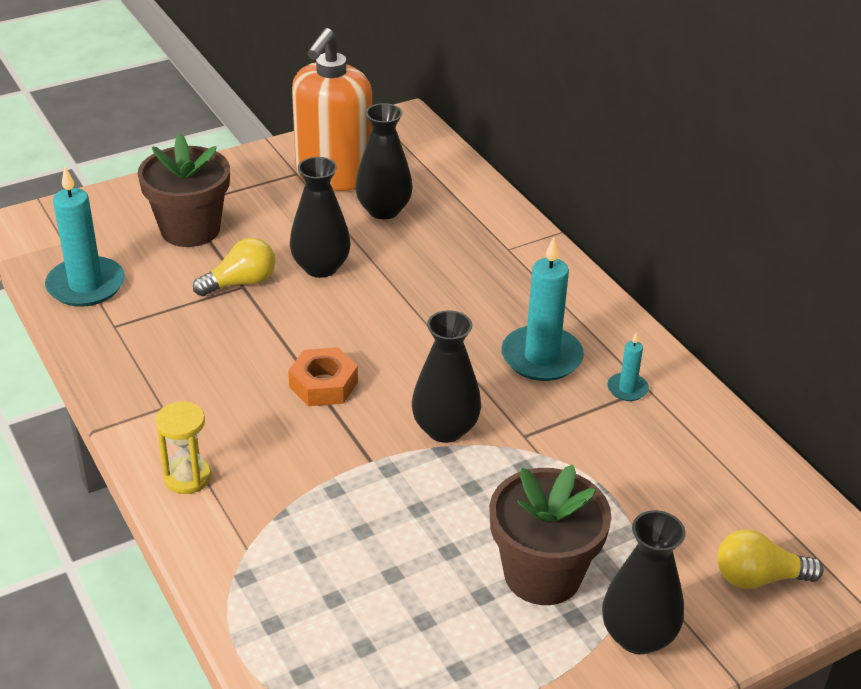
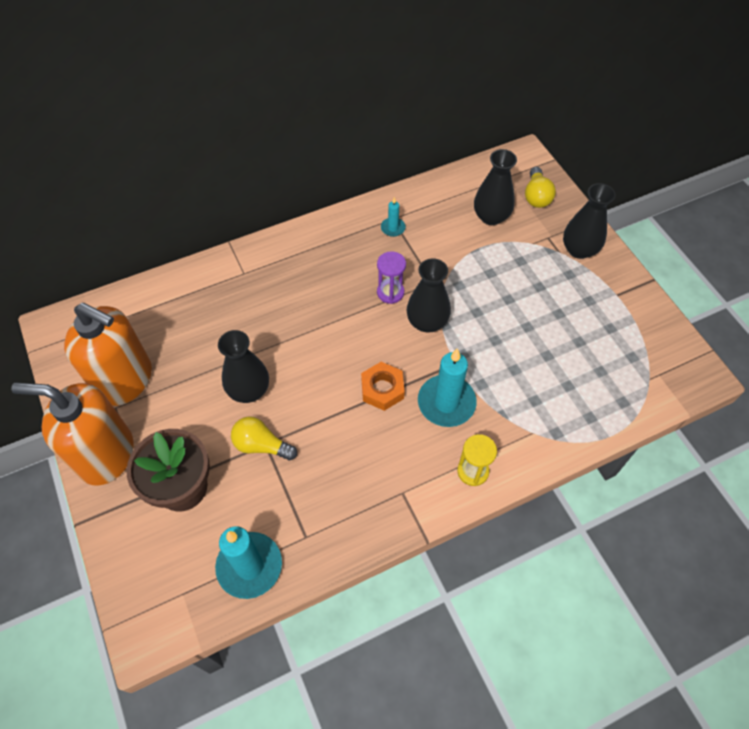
camera: 85 degrees left, 20 degrees up
(236, 174) = (106, 454): none -> orange soap dispenser
(241, 283) = (261, 445): yellow light bulb -> yellow light bulb turned 45 degrees counterclockwise
(383, 210) = (181, 346): black vase -> black vase (491, 217)
(496, 389) = (390, 292): none -> purple hourglass
(541, 357) = (361, 266): turquoise candle -> turquoise candle (446, 403)
(542, 574) = (541, 285): brown flower pot -> none

